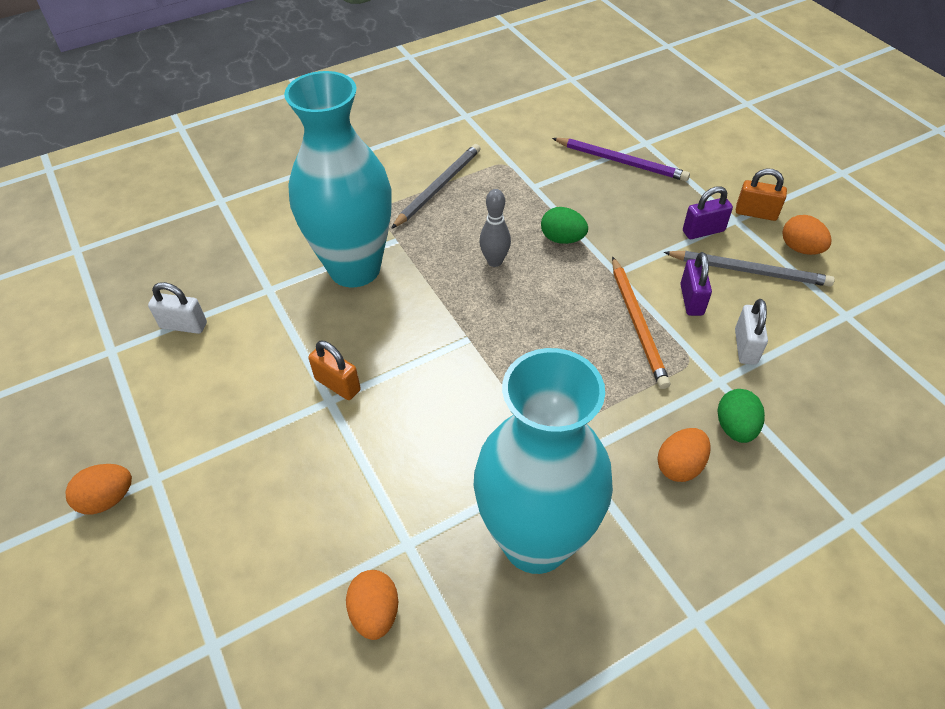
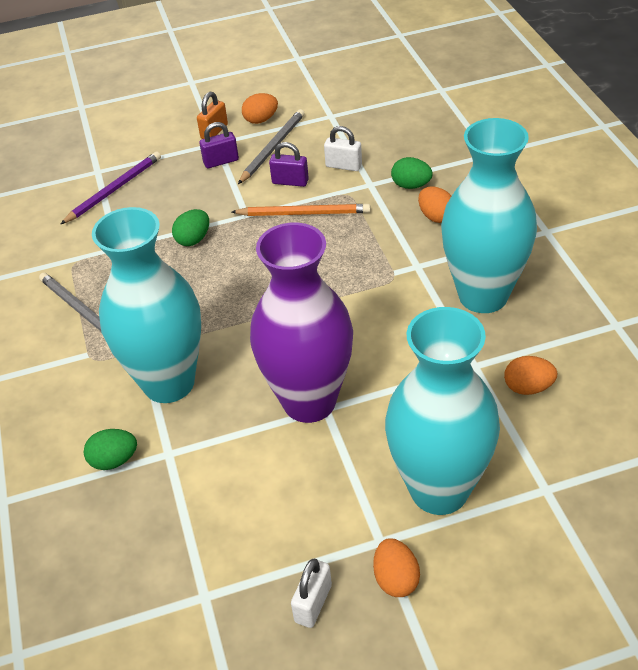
camera: 75 degrees left, 5 degrees down
(183, 325) = (192, 528): white padlock -> white padlock (313, 603)
(216, 526) = (439, 490): none -> turquoise vase
(261, 255) = (114, 460): none -> green egg
(338, 384) = (309, 401): orange padlock -> purple vase
(494, 261) = (202, 284): grey bowling pin -> none
(703, 231) = (221, 161): purple padlock -> purple padlock turned 75 degrees clockwise

